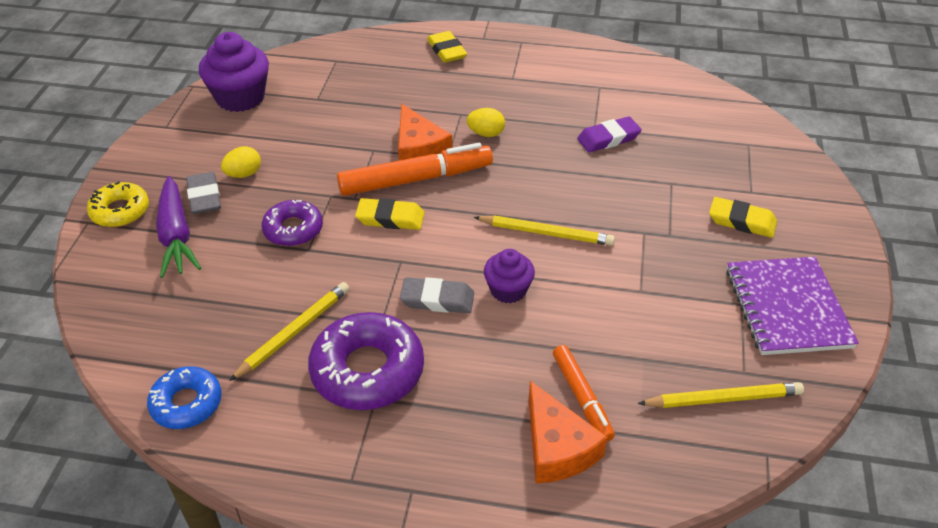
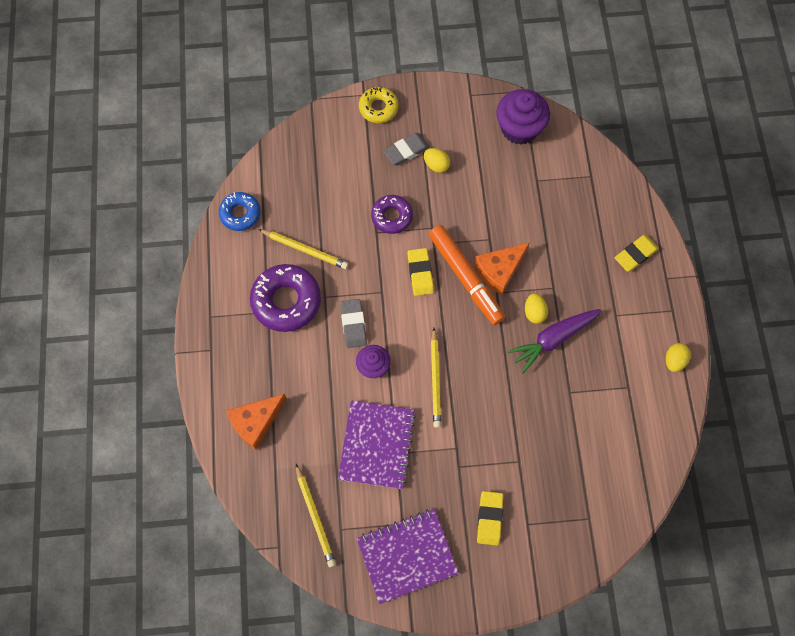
camera: 75 degrees right, 25 degrees up
(176, 236) = (366, 150): purple carrot -> purple carrot (553, 339)
(578, 52) = (674, 361): none -> yellow egg
(581, 397) = (295, 430): orange marker -> none
(608, 138) = (559, 405): purple eraser -> none
(625, 309) = (377, 445): none -> purple notebook

